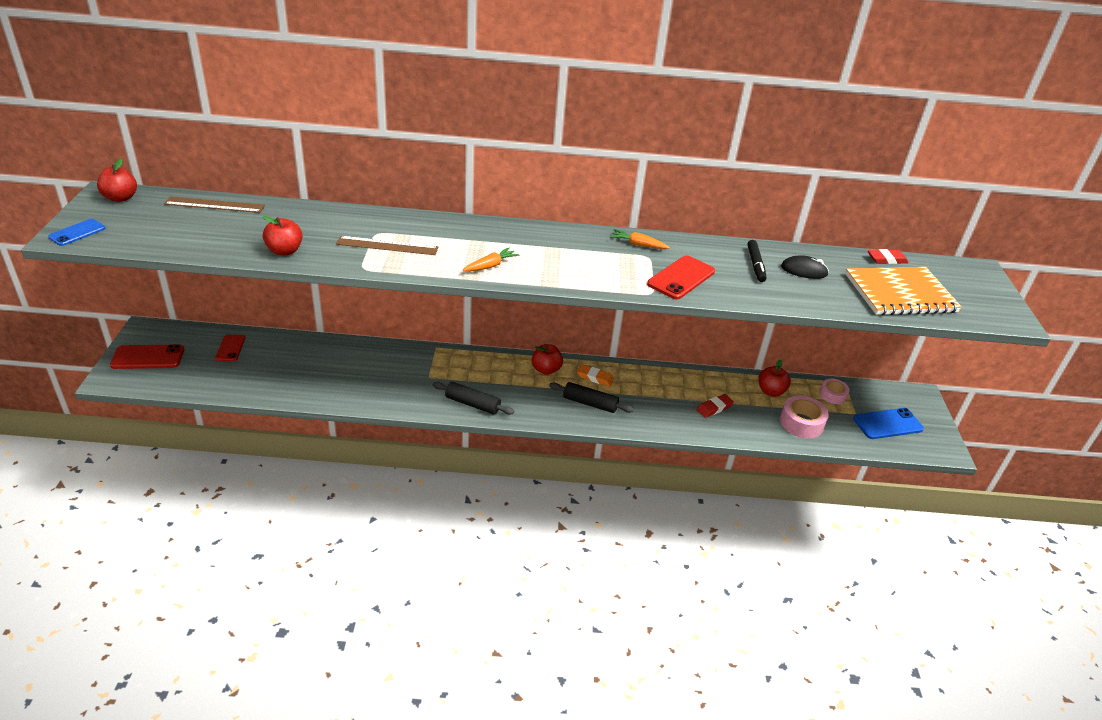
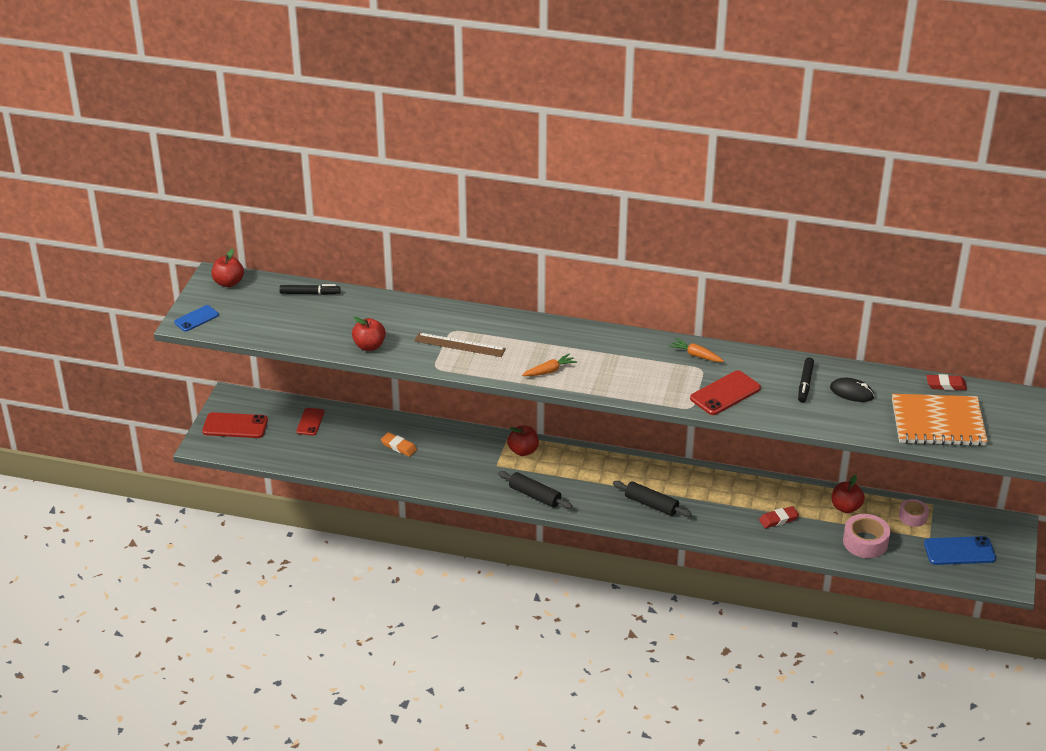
camera: 15 degrees right, 0 degrees up
(215, 205) = (310, 293): brown ruler -> black marker
(546, 370) = (615, 466): red apple -> red apple (523, 451)
(595, 378) = (663, 479): orange eraser -> orange eraser (398, 446)

